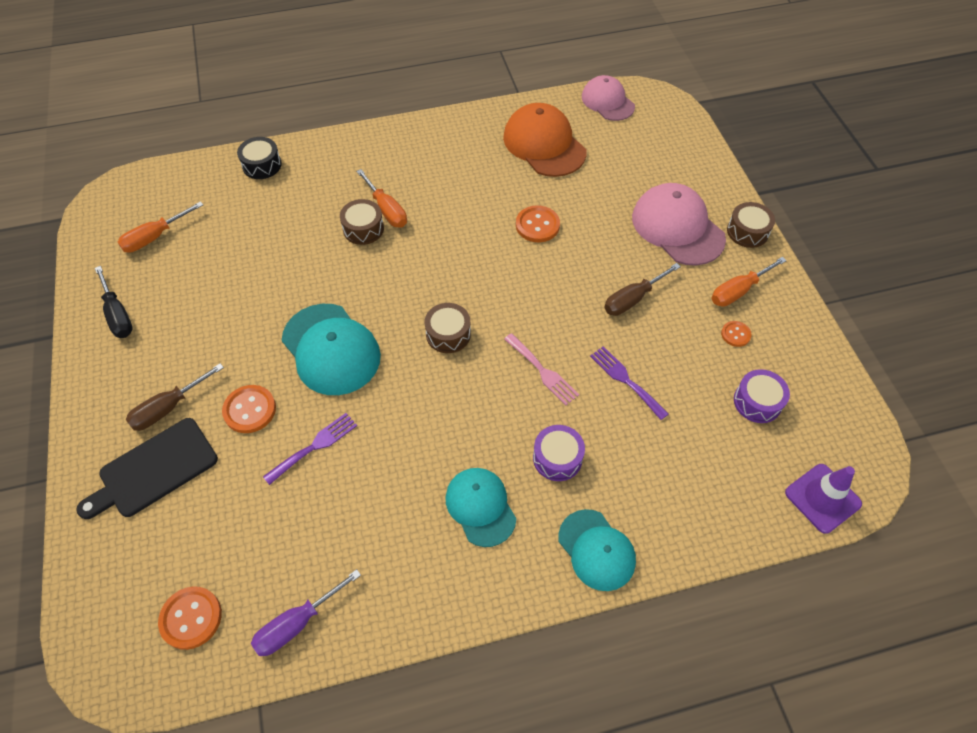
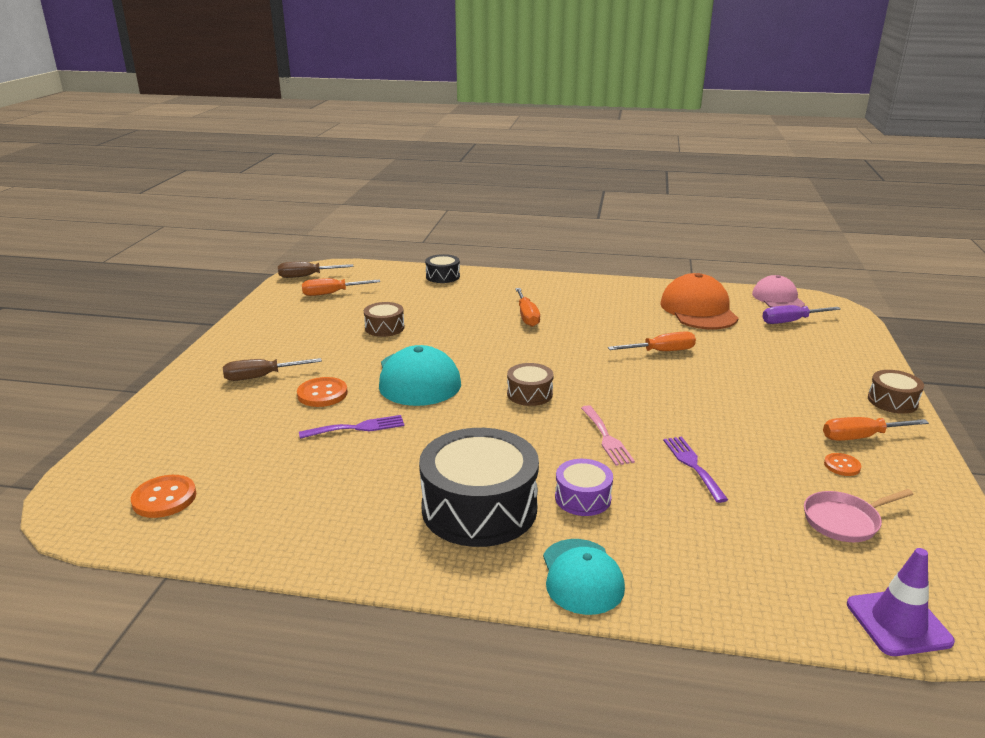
camera: 25 degrees right, 30 degrees down
(118, 314) = (270, 323): black screwdriver -> none
(154, 470) = (218, 406): black cutting board -> none
(297, 623) = (247, 531): purple screwdriver -> purple screwdriver (791, 321)
(363, 229) = (499, 322): brown drum -> brown drum (384, 328)
(480, 507) = (479, 508): turquoise cap -> black drum
(537, 225) = (661, 351): orange button -> orange screwdriver
(633, 299) = (733, 415): brown screwdriver -> brown screwdriver (307, 276)
(677, 227) = (810, 382): pink cap -> none
(757, 402) = (844, 521): purple drum -> pink pan

